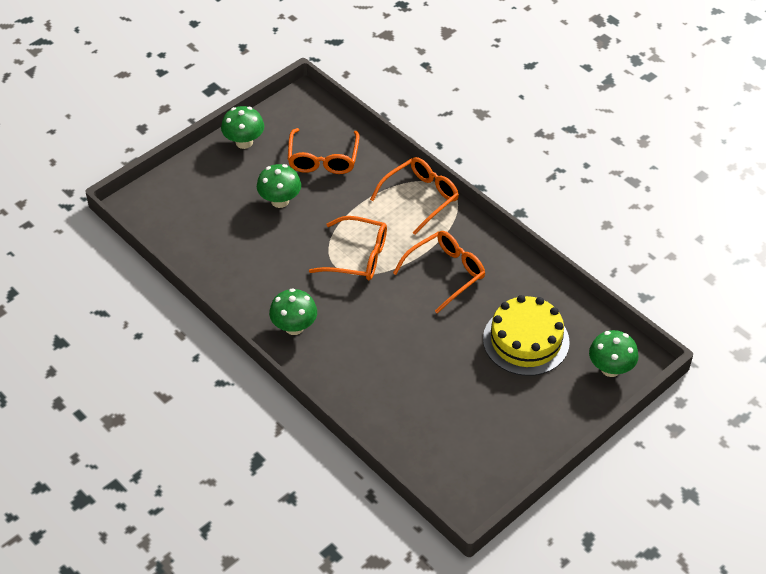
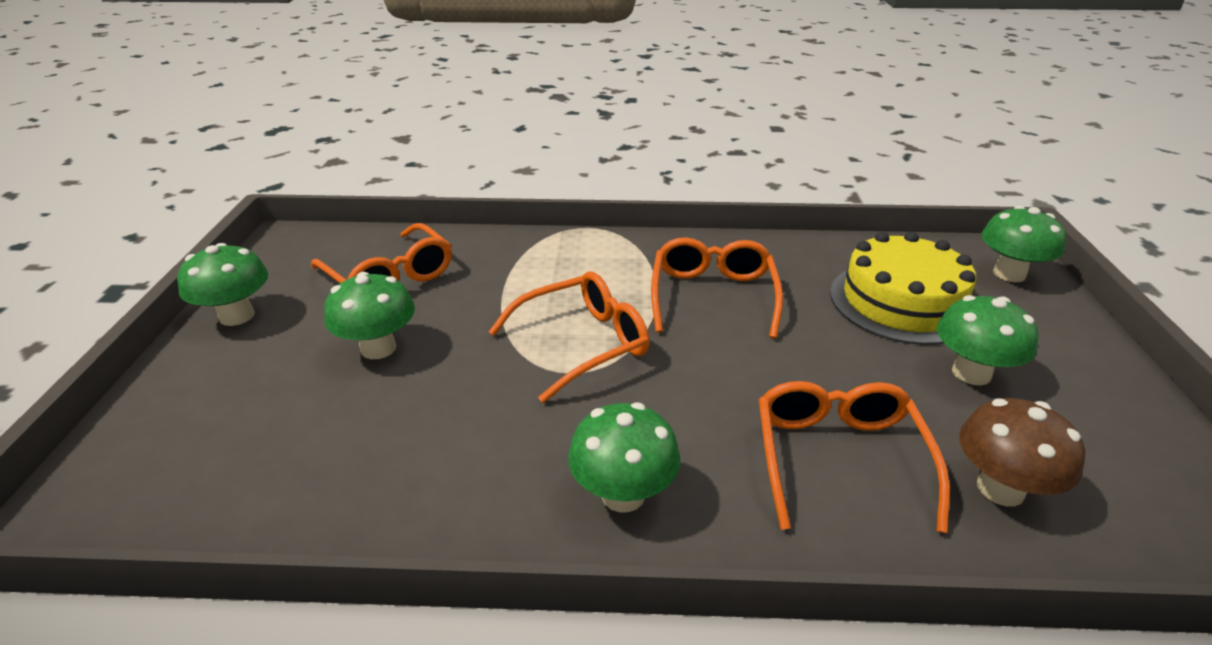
camera: 45 degrees left, 15 degrees down
(417, 425) = (1000, 489): none -> brown mushroom
(420, 198) = (570, 250): orange glasses -> orange glasses (838, 458)
(490, 388) = (971, 373): none -> green mushroom

